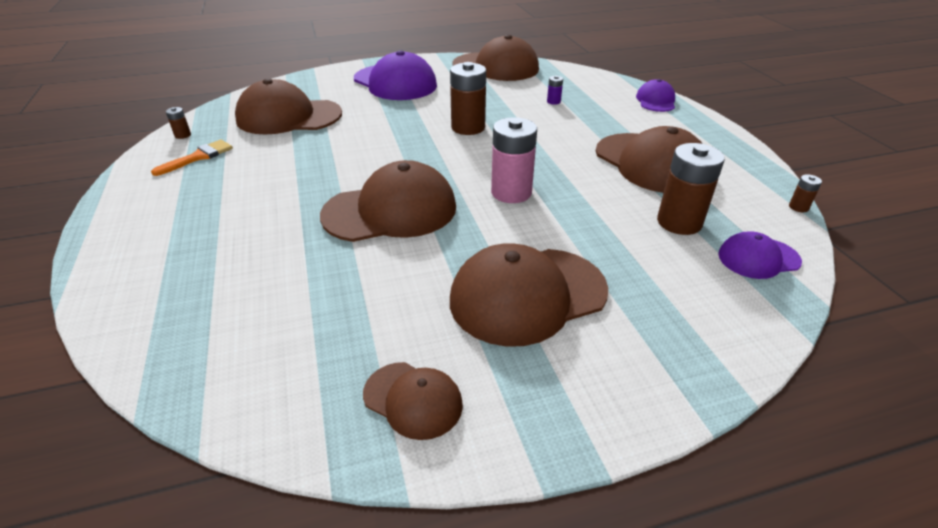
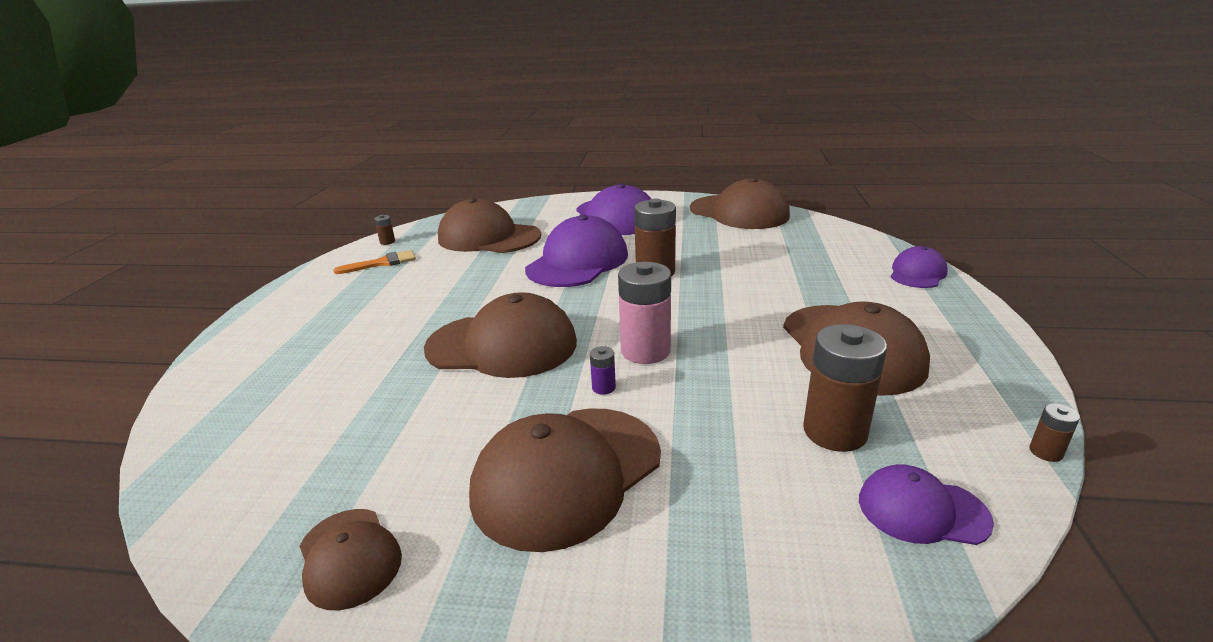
camera: 25 degrees right, 10 degrees down
(394, 128) = (578, 262): none -> purple cap
(527, 295) = (567, 474): brown cap -> brown cap turned 45 degrees counterclockwise
(553, 102) = (778, 257): purple battery -> purple battery (603, 387)

